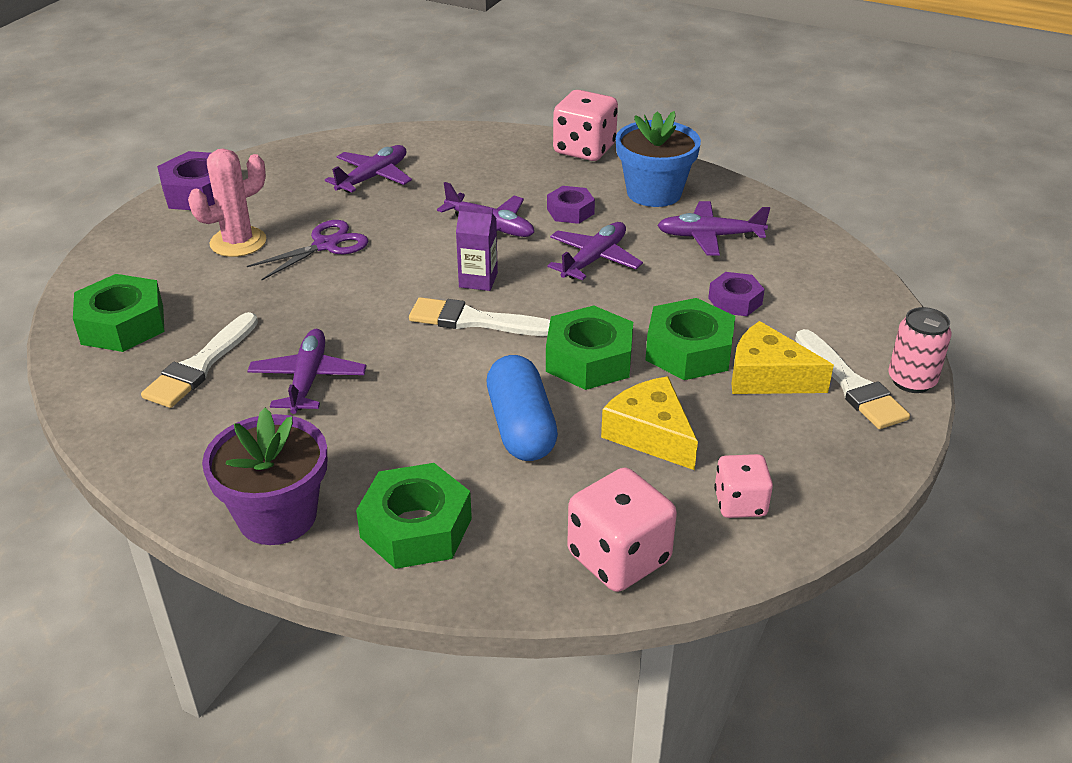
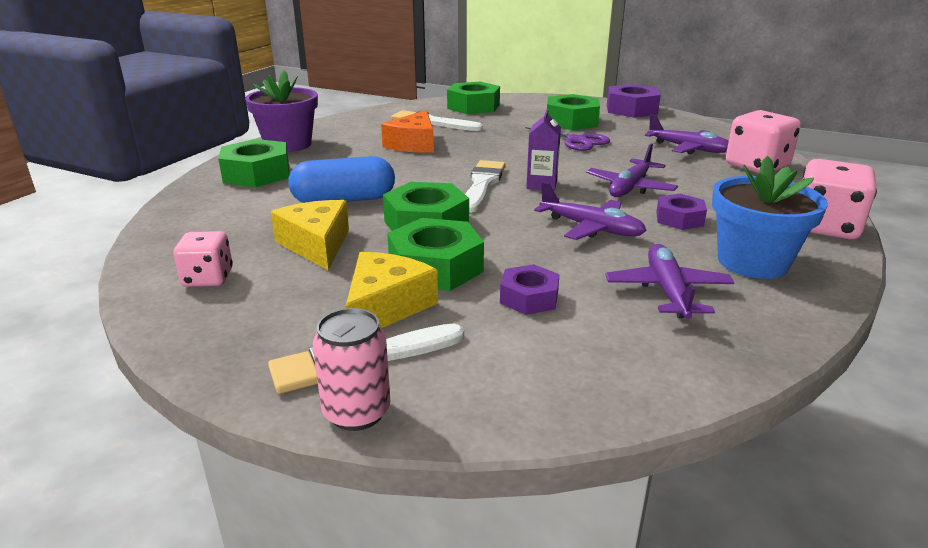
camera: 90 degrees right, 10 degrees down
(238, 242) = (571, 121): pink cactus -> green nut
(308, 379) = (414, 144): purple plane -> orange cheese
(619, 558) = (184, 229): pink dice -> pink dice (756, 166)
(650, 434) = (316, 245): yellow cheese -> yellow cheese turned 75 degrees counterclockwise

